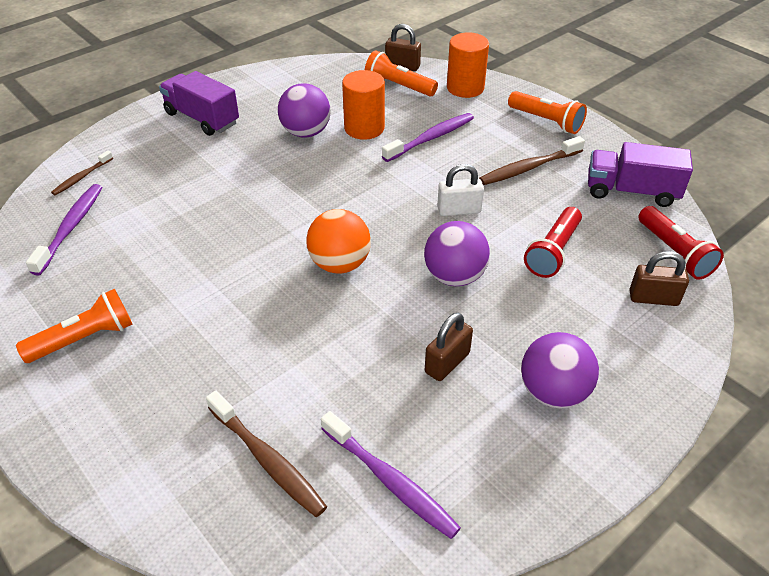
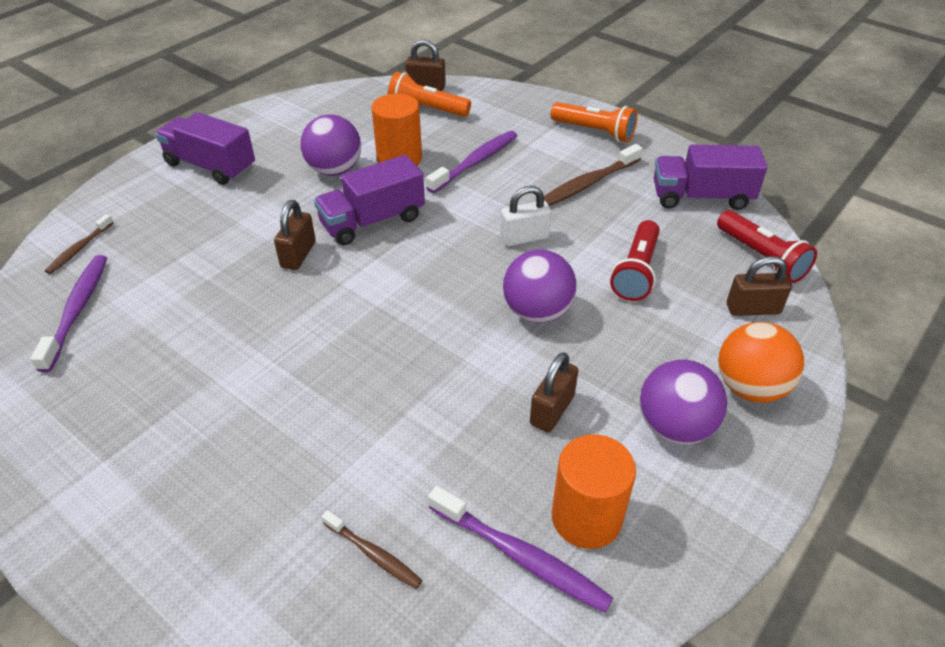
camera: 10 degrees left, 0 degrees up
(84, 339) = (121, 441): orange flashlight -> none
(259, 202) = (298, 255): none -> brown padlock
(267, 460) = (373, 554): brown toothbrush -> brown toothbrush, size x0.60
(329, 181) = (372, 221): none -> purple truck
(340, 264) = (406, 314): orange ball -> orange ball (750, 387)
(465, 88) = (499, 104): orange cylinder -> orange cylinder (586, 517)

